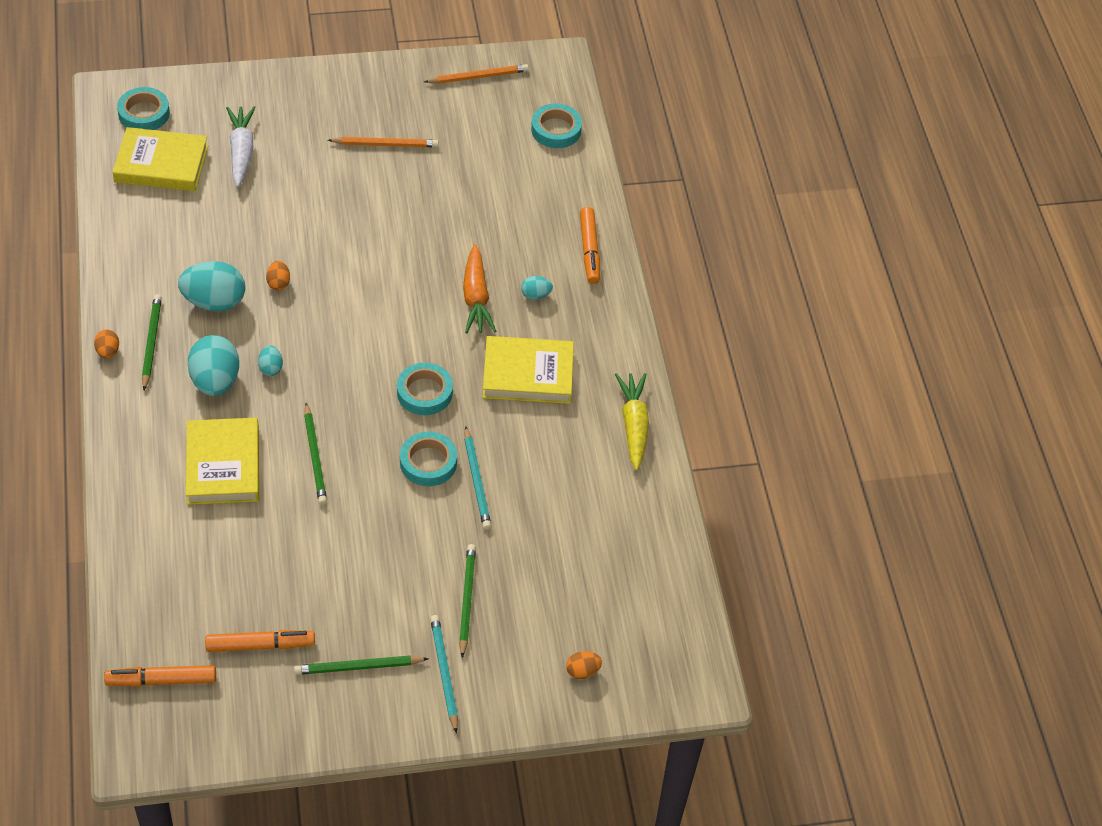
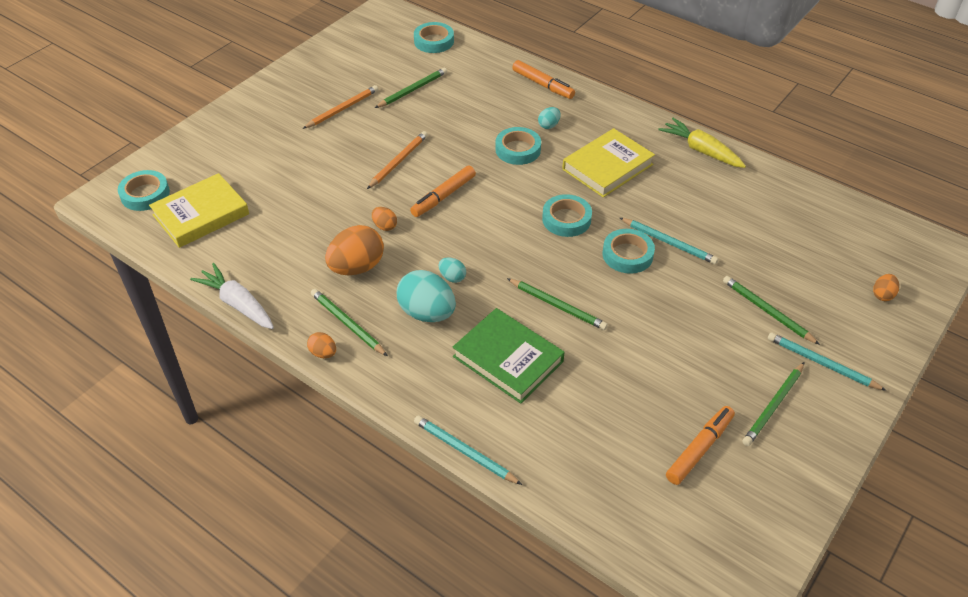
camera: 40 degrees left, 5 degrees down
(106, 504) = (464, 452): none -> turquoise pencil
(161, 680) = (675, 535): orange marker -> orange marker (443, 196)
(214, 302) = (357, 267): turquoise egg -> orange egg
(223, 465) = (508, 359): yellow book -> green book
(241, 151) = (250, 171): white carrot -> white carrot (237, 304)
(468, 169) = (412, 90): none -> green pencil
(476, 298) = (518, 150): orange carrot -> turquoise tape
(478, 76) = (349, 43): orange pencil -> orange pencil (398, 161)

